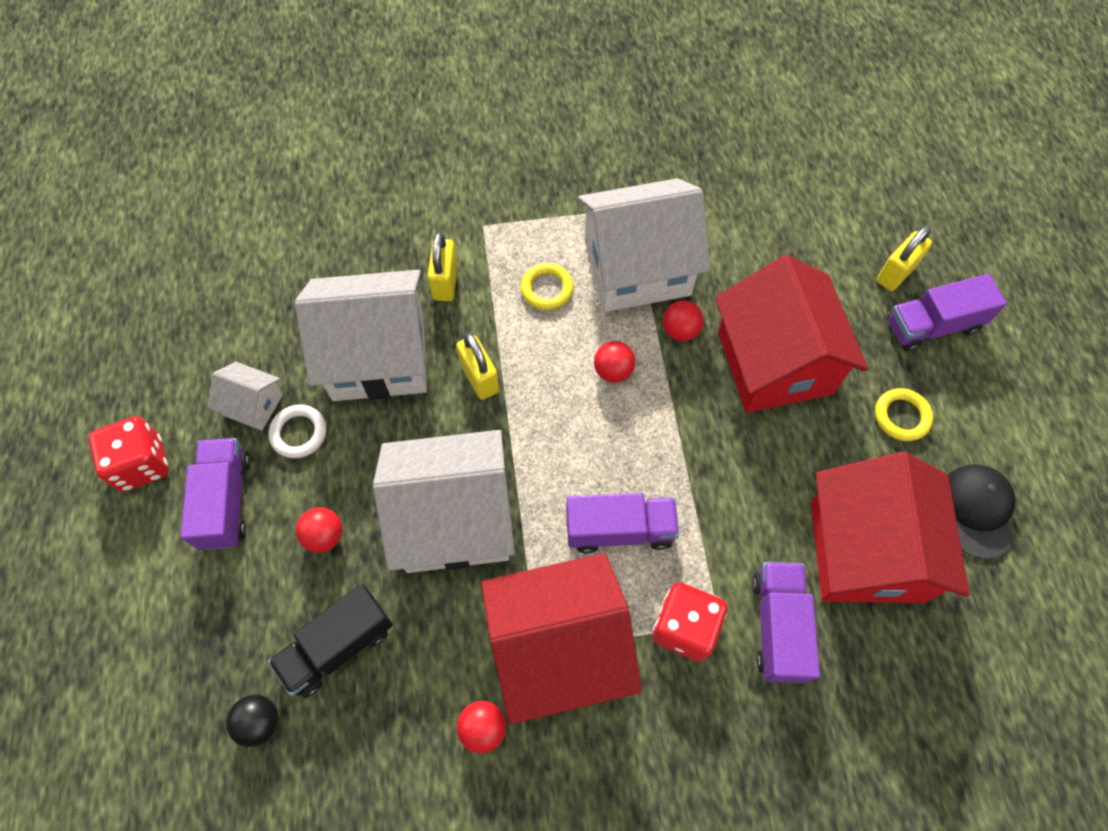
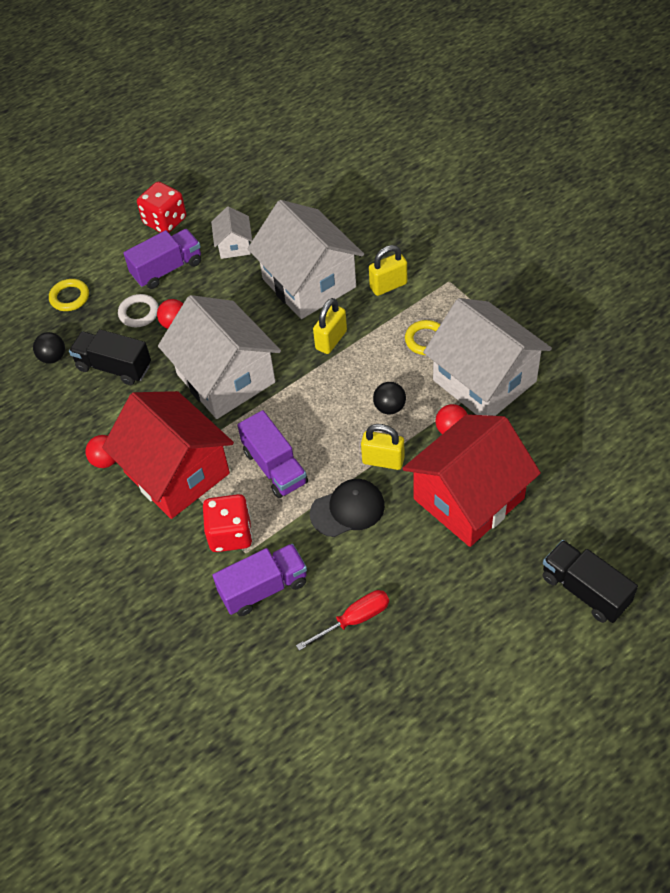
camera: 65 degrees right, 10 degrees down
(299, 433) = (231, 276): white ring -> white ring (139, 313)
(613, 371) = (389, 407): red ball -> black ball
(865, 551) = (354, 619): red house -> red screwdriver
(895, 273) = (615, 545): yellow padlock -> yellow padlock (383, 460)
(901, 416) = (483, 600): yellow ring -> yellow ring (69, 297)
(932, 326) = (585, 590): purple truck -> black truck
(977, 510) = (438, 682): black cap -> black cap (348, 509)

